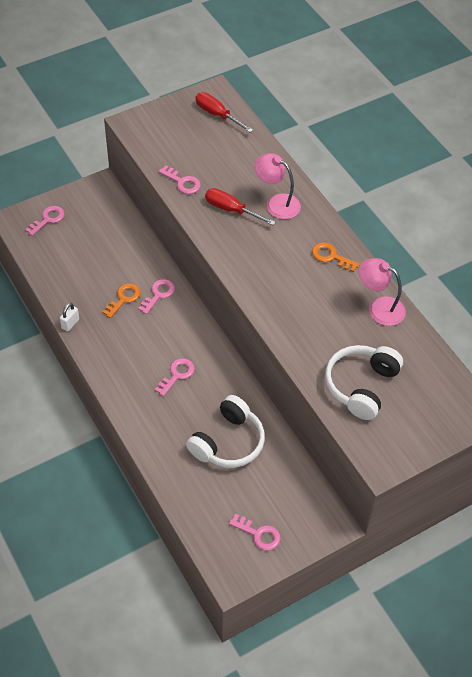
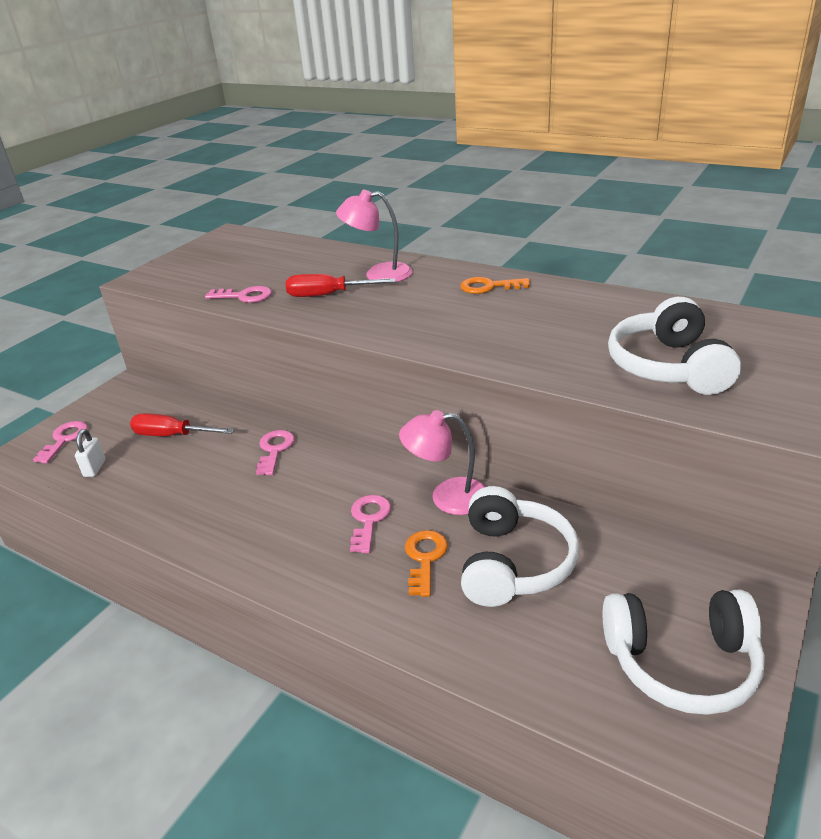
camera: 25 degrees left, 20 degrees down
(70, 324) = (161, 532): white padlock -> white padlock (95, 468)
(123, 298) = (227, 473): orange key -> orange key (425, 558)
(217, 114) = (244, 244): red screwdriver -> red screwdriver (171, 435)
(259, 534) = (681, 662): pink key -> white headphones
(379, 308) = (594, 301): pink lamp -> pink lamp (447, 497)

